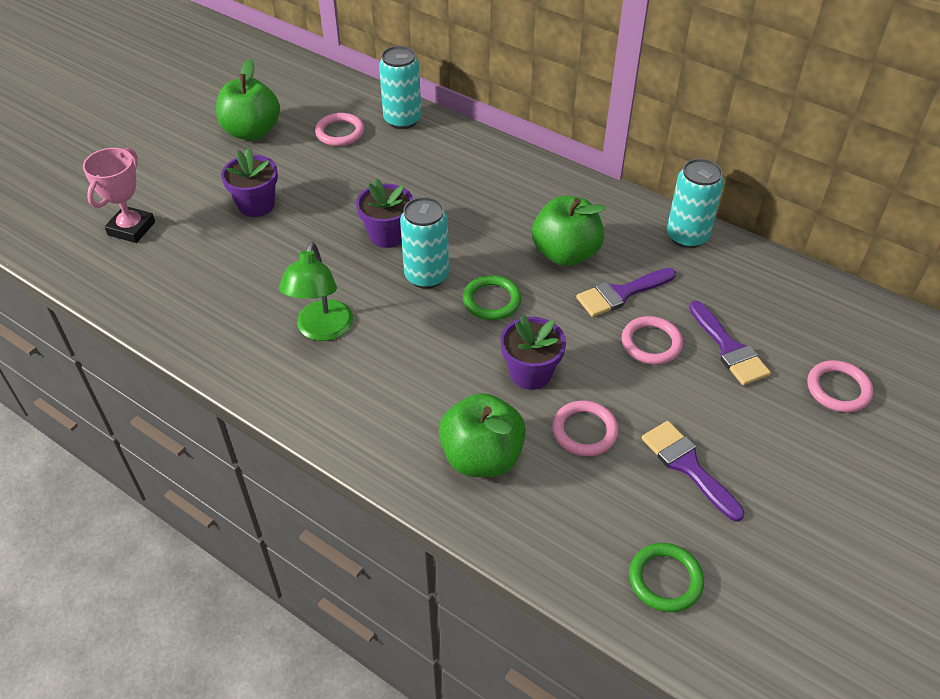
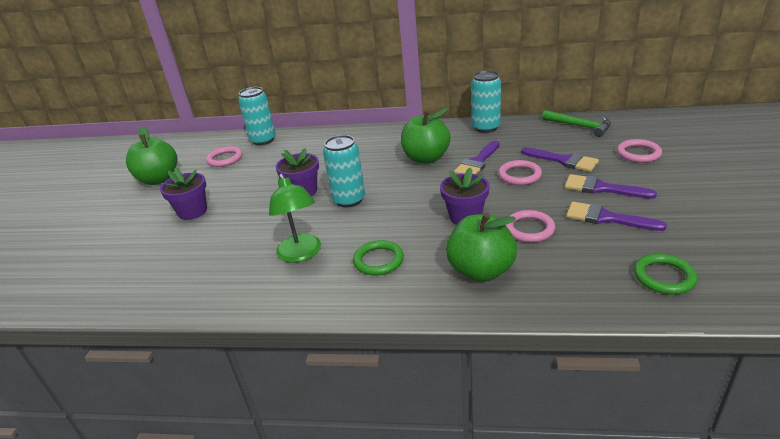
camera: 25 degrees left, 15 degrees down
(131, 228) = (97, 260): pink trophy -> none
(492, 300) = (404, 194): green ring -> green ring (378, 260)
(729, 419) = (601, 188): none -> purple brush
(812, 299) = (579, 126): none -> green hammer

